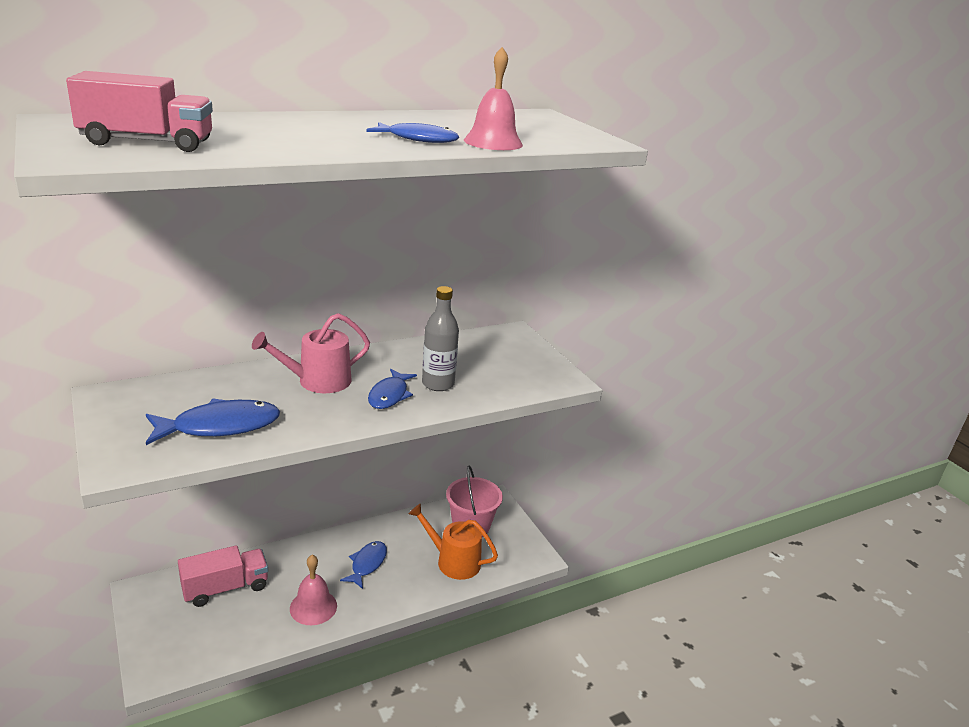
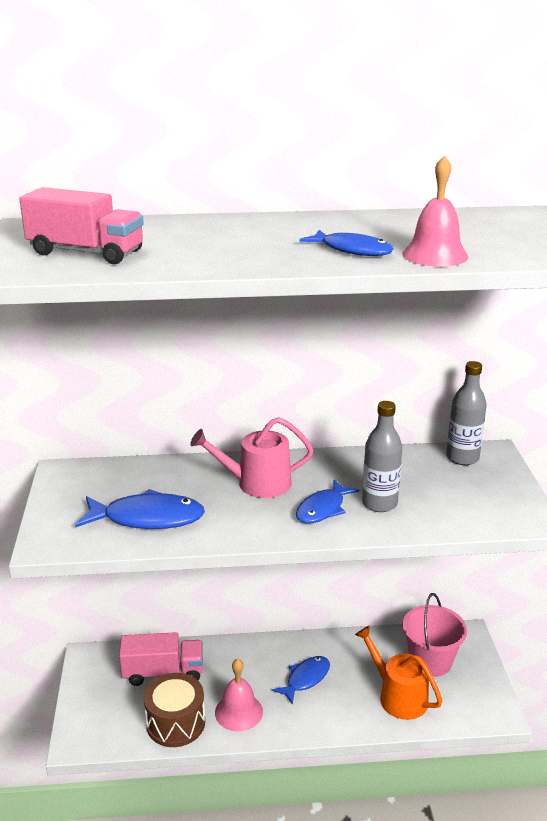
camera: 25 degrees right, 0 degrees up
(253, 631) = (175, 723): none -> brown drum
(491, 339) = (462, 458): none -> grey bottle

